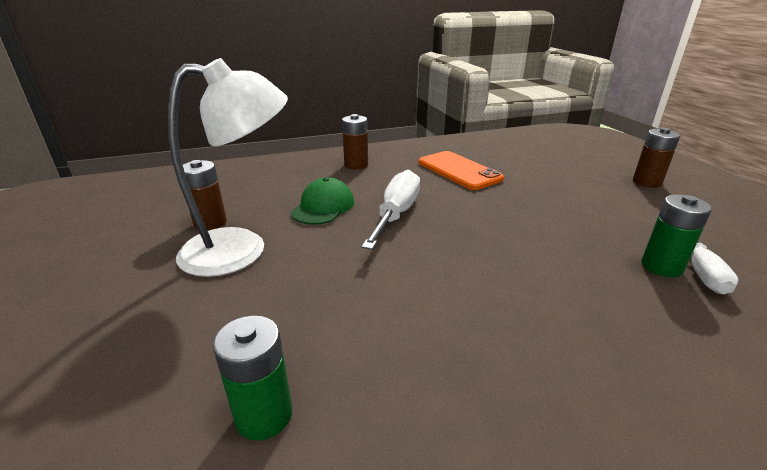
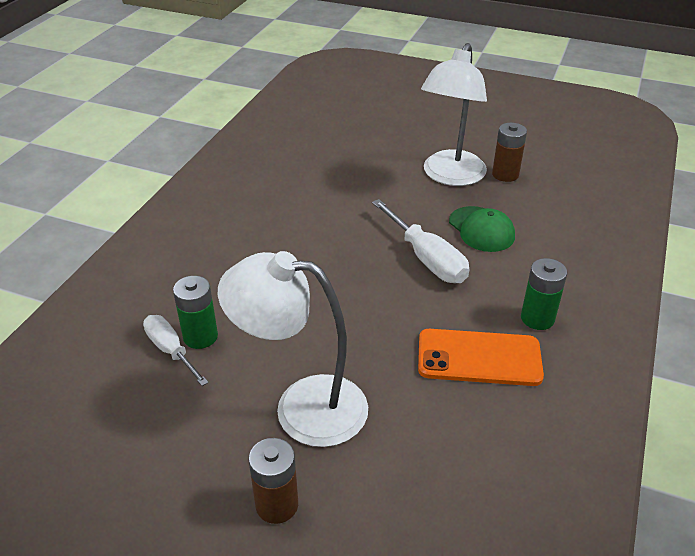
camera: 130 degrees right, 10 degrees up
(264, 415) = (308, 148): green battery -> green battery (537, 318)
(356, 165) = (569, 291): brown battery -> none
(597, 200) = (302, 407): none -> white lamp

